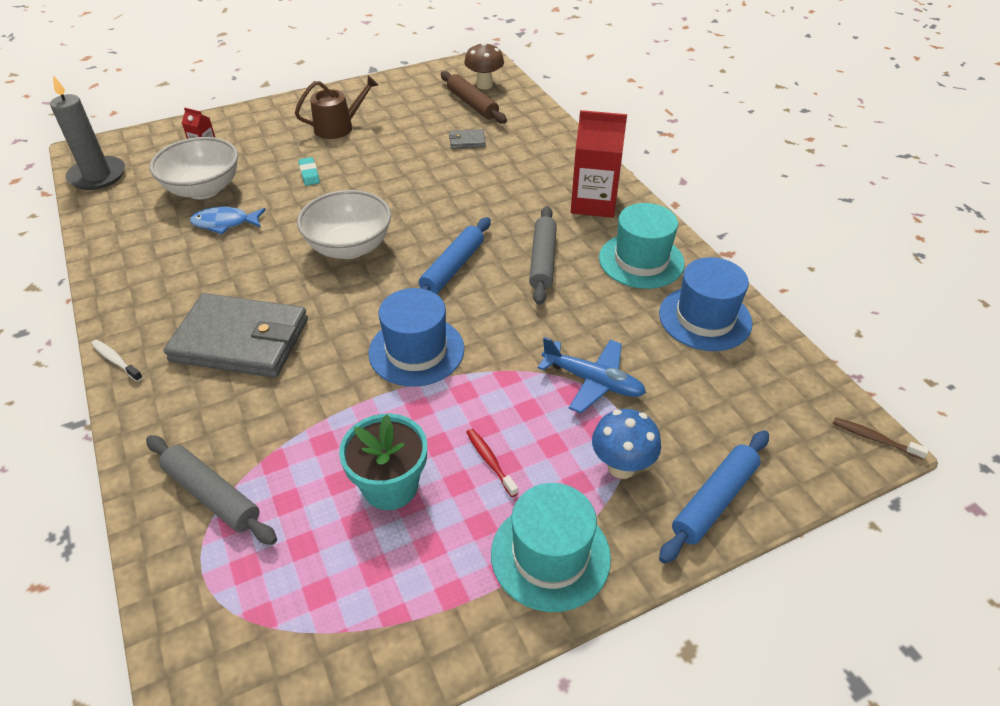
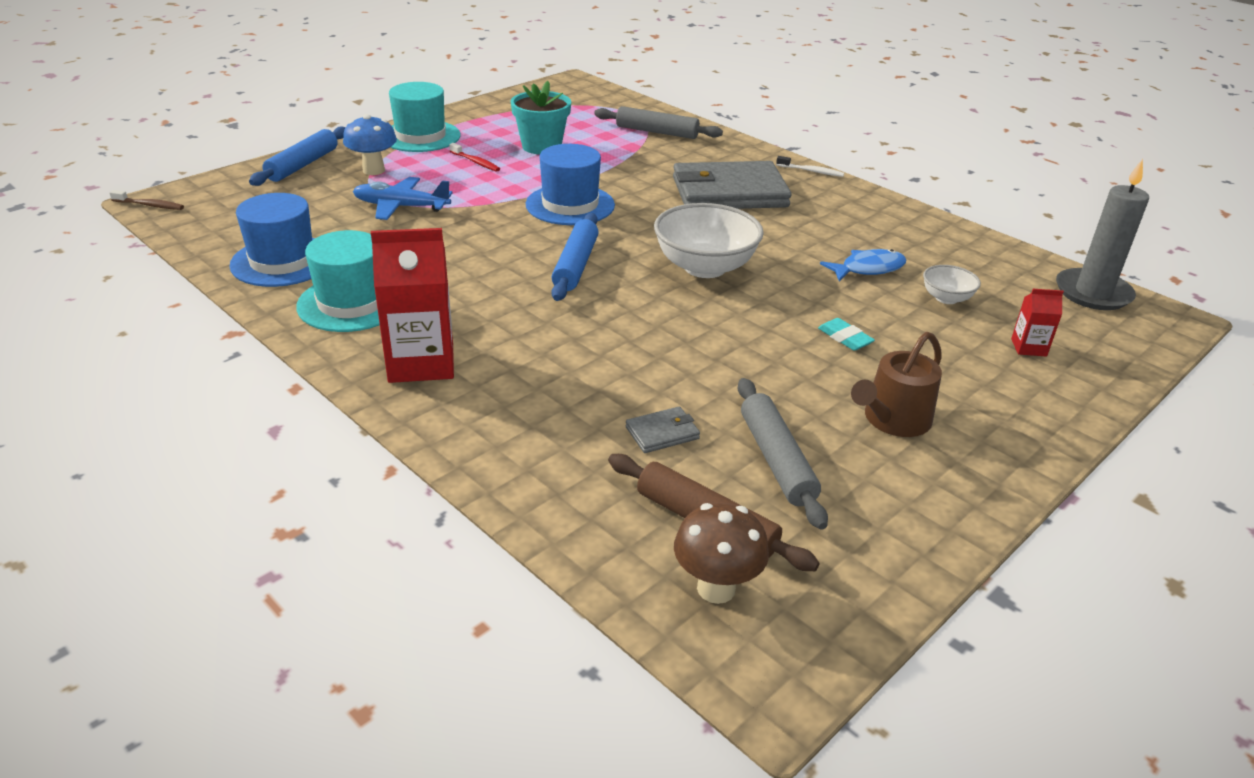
camera: 160 degrees right, 10 degrees down
(204, 189) = (946, 298): white bowl -> white bowl, size x0.50
(543, 261) = (474, 286): grey rolling pin -> grey rolling pin (776, 460)

